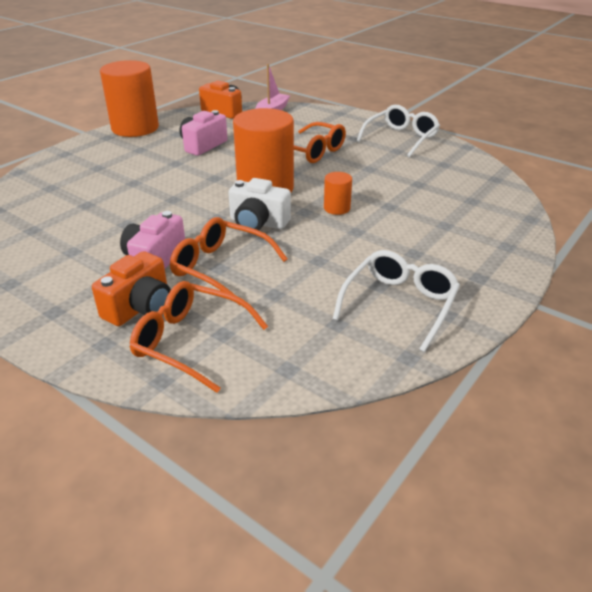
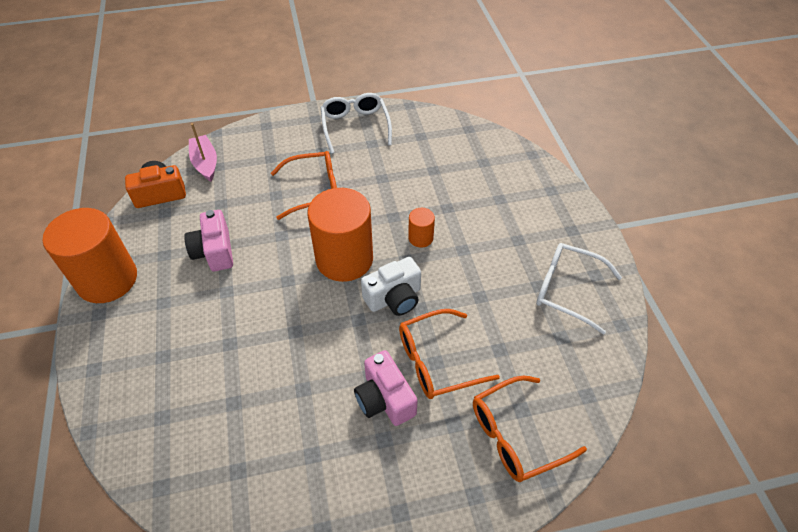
camera: 50 degrees left, 15 degrees up
(140, 307) = (446, 445): orange camera -> none
(399, 304) = (567, 290): white glasses -> white glasses turned 45 degrees counterclockwise

